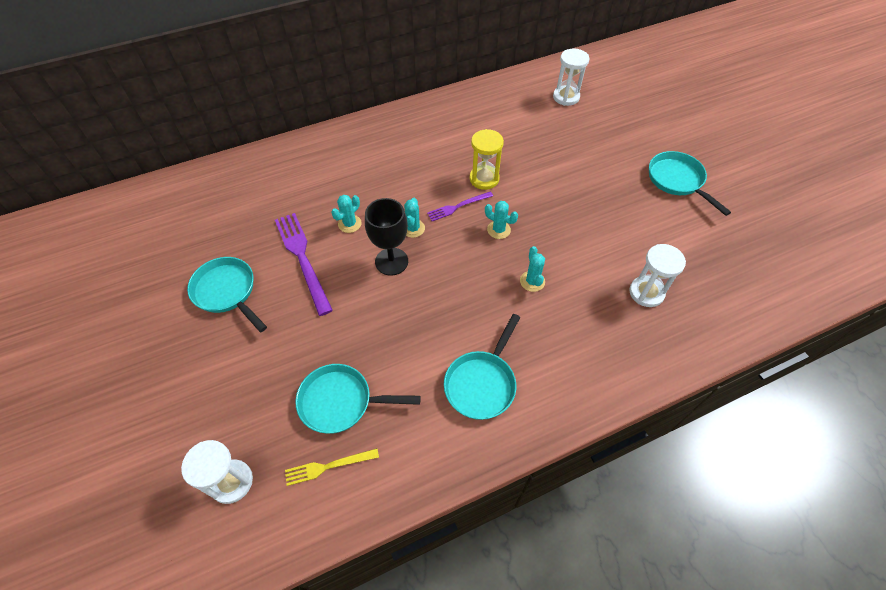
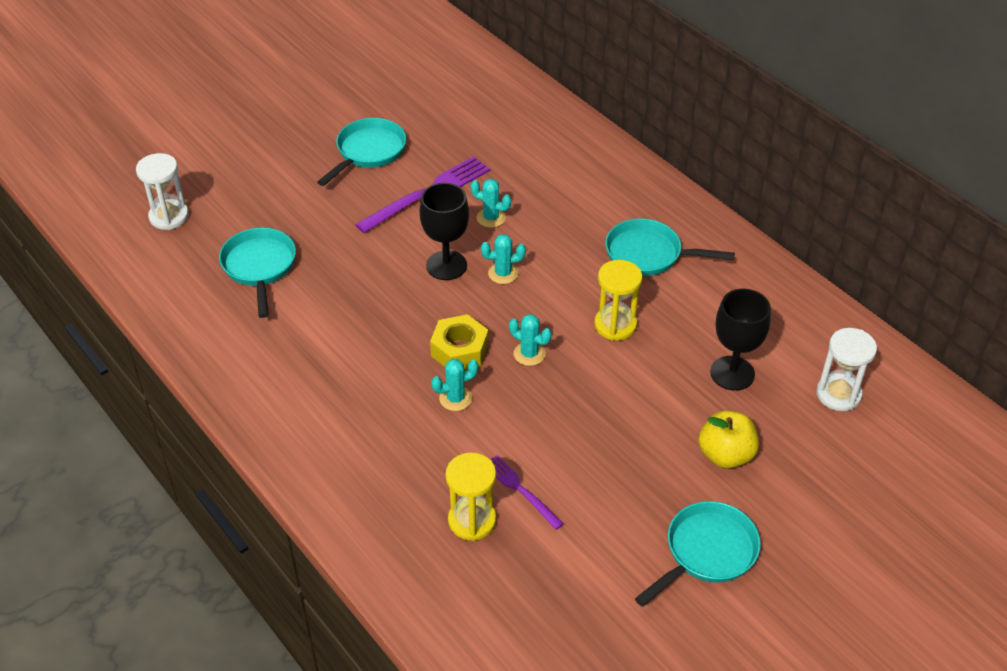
camera: 75 degrees right, 10 degrees down
(328, 466) = (191, 275): yellow fork -> none
(458, 206) = (554, 308): purple fork -> purple fork (521, 490)
(482, 383) = (302, 373): turquoise pan -> turquoise pan (649, 254)
(484, 270) = (459, 350): none -> yellow nut
(498, 230) = (529, 354): turquoise cactus -> turquoise cactus turned 75 degrees counterclockwise
(540, 135) = (732, 373): none -> black goblet
(605, 154) = (725, 455): none -> yellow apple
(646, 292) = (472, 520): white hourglass -> yellow hourglass

